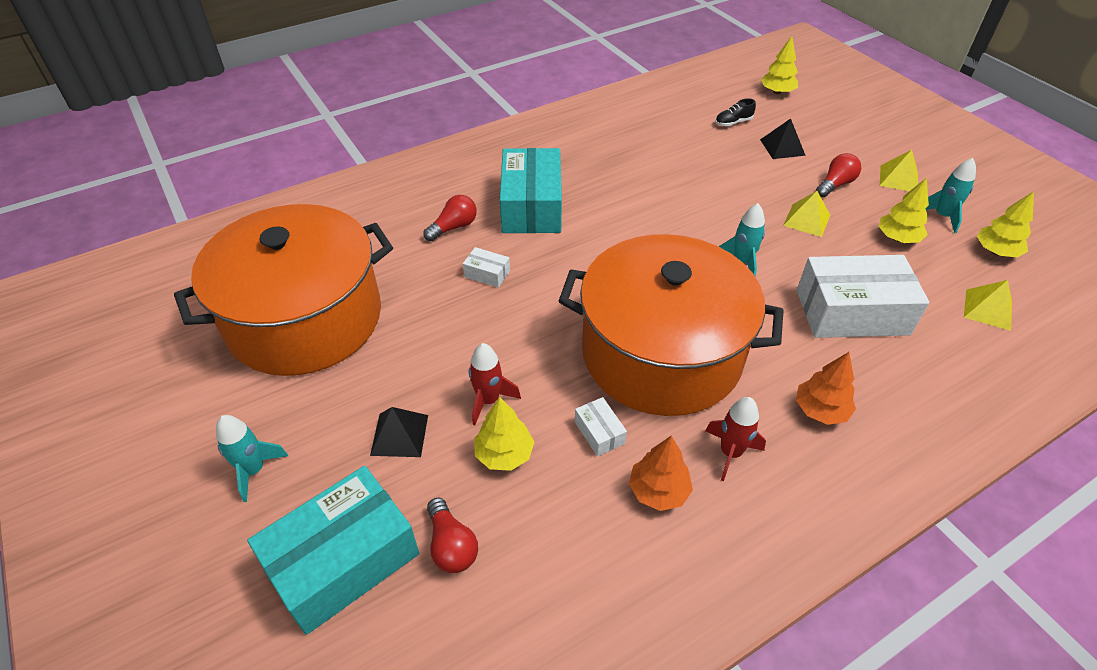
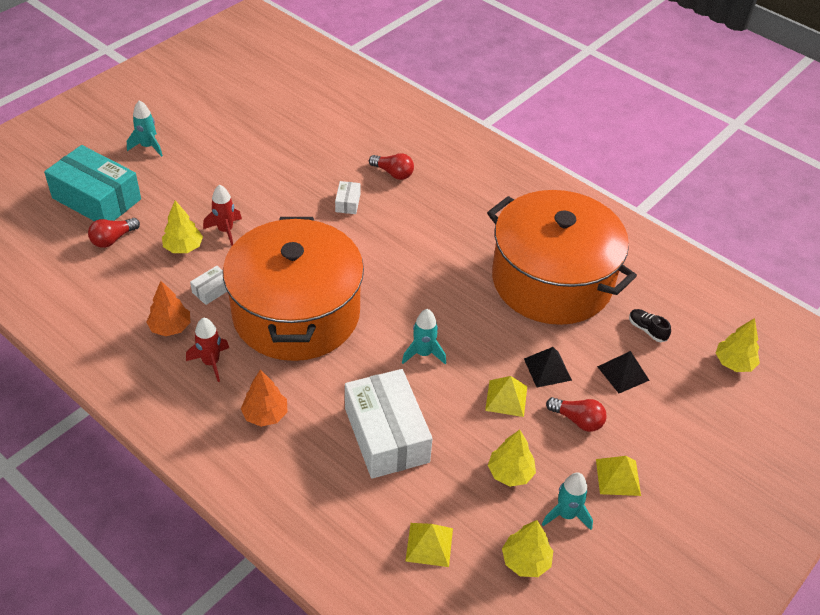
camera: 70 degrees right, 0 degrees up
(305, 319) = (271, 129): orange pot -> orange pot (552, 281)
(399, 435) = (187, 197): black pyramid -> black pyramid (547, 369)
(531, 206) = (439, 210): turquoise box -> none

